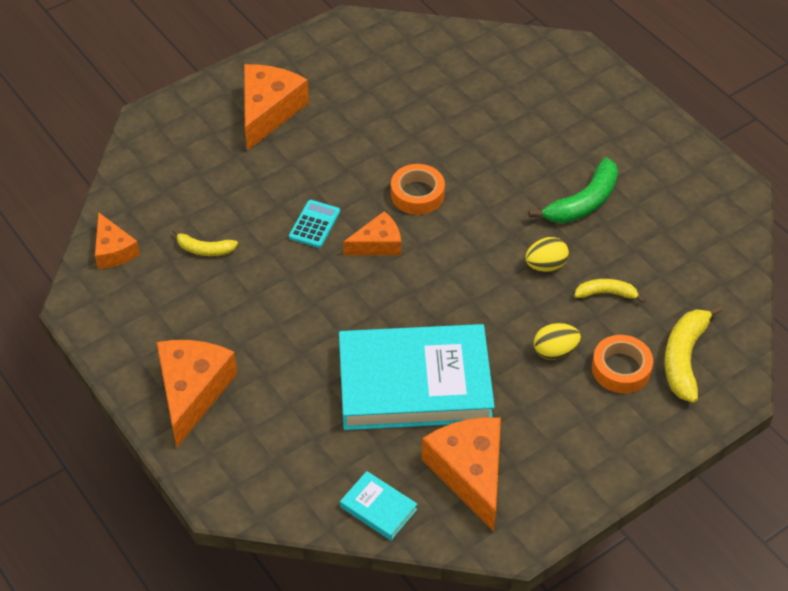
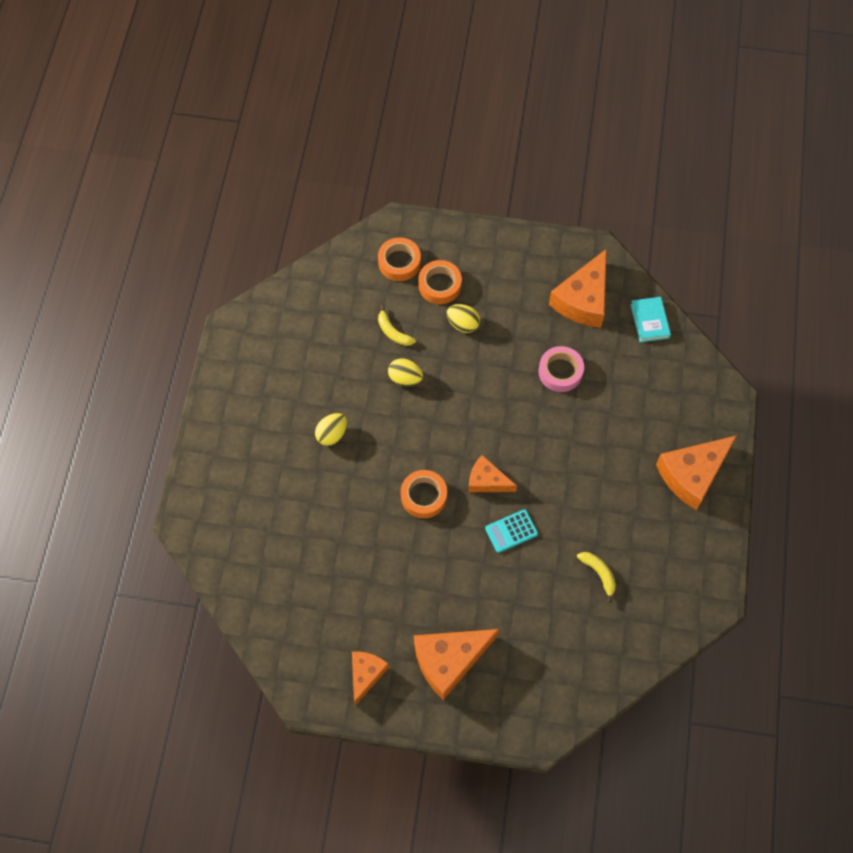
camera: 135 degrees left, 15 degrees up
(113, 250) = (659, 626): orange cheese -> orange cheese (366, 674)
(414, 383) = (560, 372): turquoise book -> pink tape
(548, 179) = (332, 434): none -> yellow egg
(583, 202) = (332, 399): green banana -> none
(684, 358) = (399, 262): yellow banana -> orange tape

